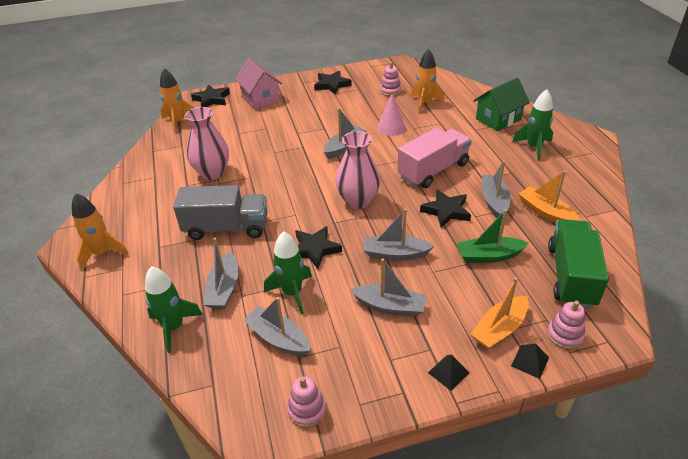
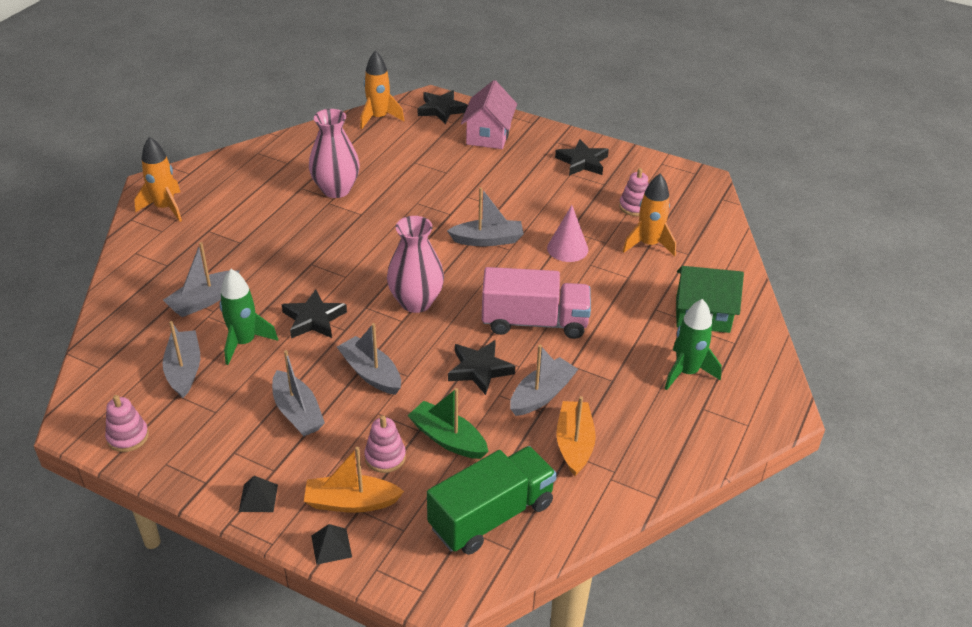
camera: 40 degrees right, 0 degrees up
(174, 327) = (132, 305): green rocket -> none
(226, 227) = (276, 249): grey truck -> none
(564, 335) = (395, 554): pink stacking toy -> pink stacking toy (385, 457)

